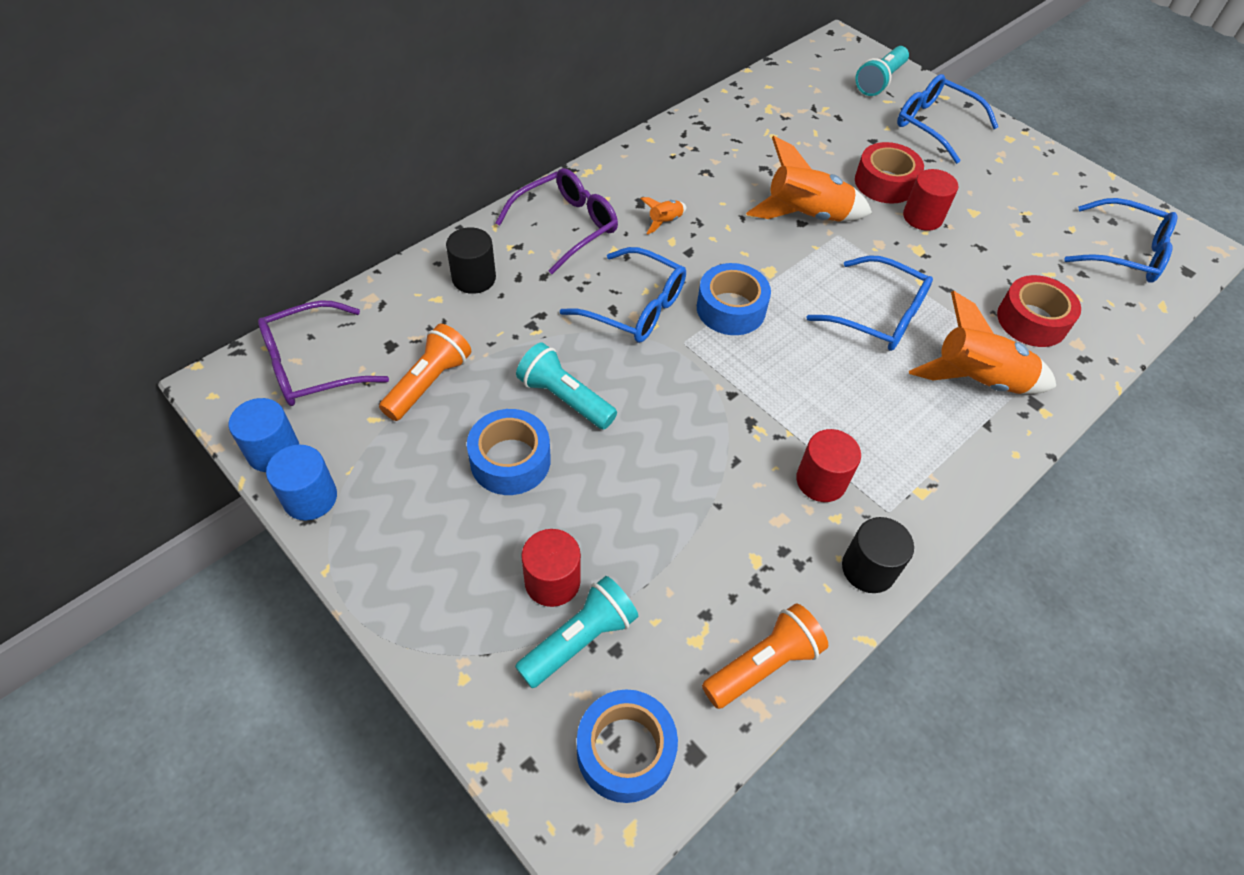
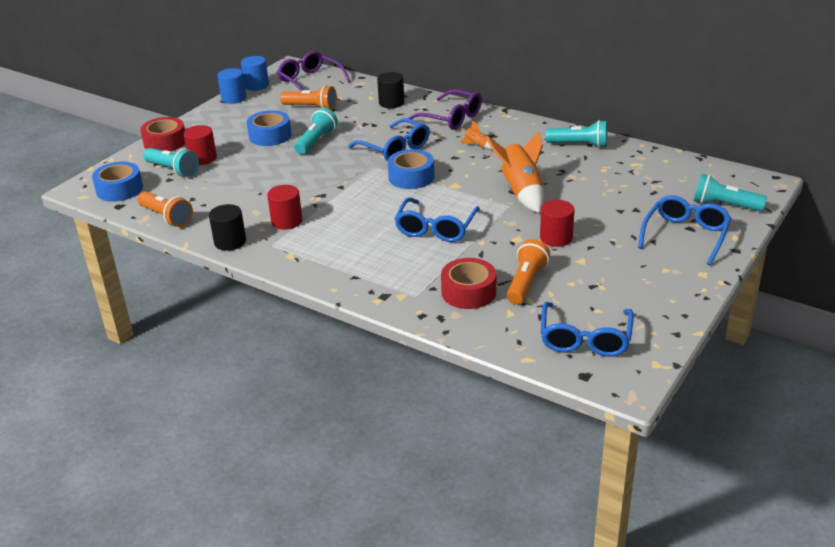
camera: 80 degrees right, 20 degrees down
(635, 307) = (395, 148): blue glasses -> blue glasses turned 60 degrees counterclockwise
(703, 135) = (579, 145): none -> turquoise flashlight
(885, 183) = (585, 219): red tape -> red tape (165, 142)
(976, 380) = (394, 270): orange rocket -> none
(1015, 267) = (526, 283): none -> orange flashlight

